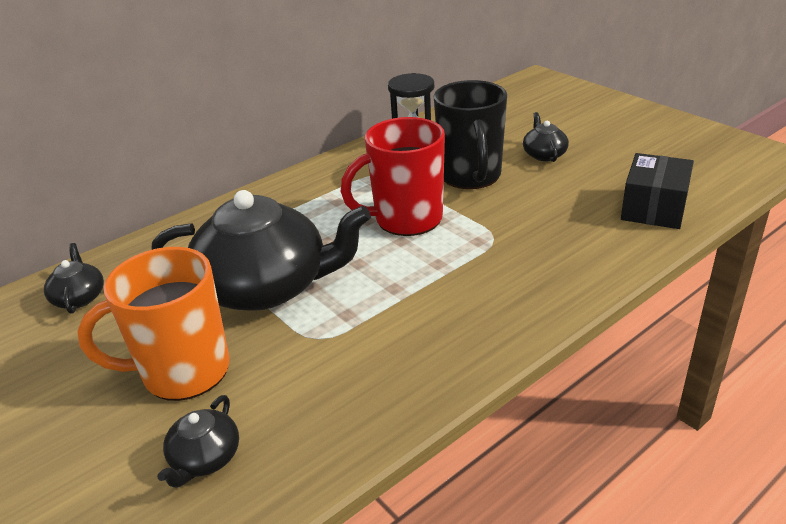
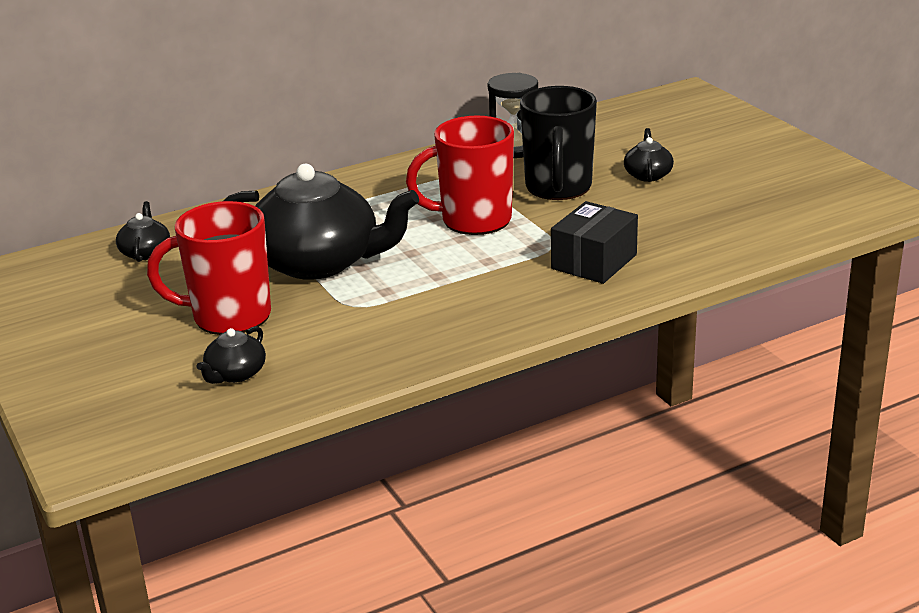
camera: 10 degrees right, 5 degrees down
(183, 372) = (229, 316): orange mug -> red mug
(653, 208) = (730, 236): black box -> black box (594, 262)

